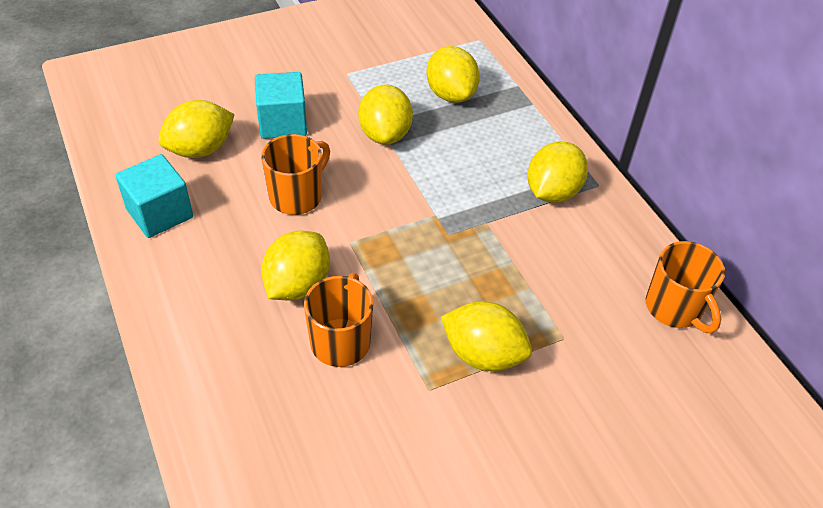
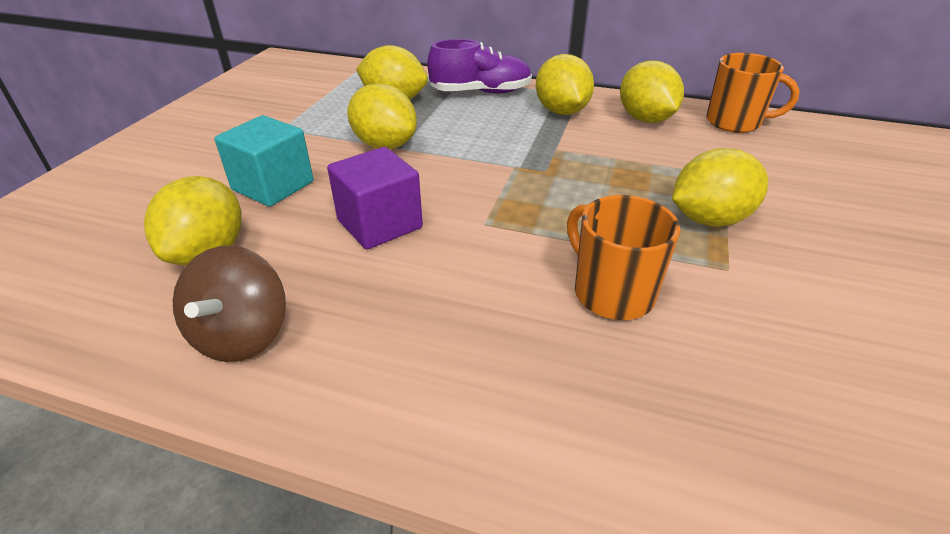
camera: 45 degrees left, 10 degrees down
(159, 213) = (242, 335): turquoise cube -> brown spinning top
(297, 196) = (379, 224): orange mug -> purple cube
(297, 285) = (499, 283): yellow lemon -> yellow lemon (645, 119)
(525, 129) = (481, 92): none -> purple shoe

